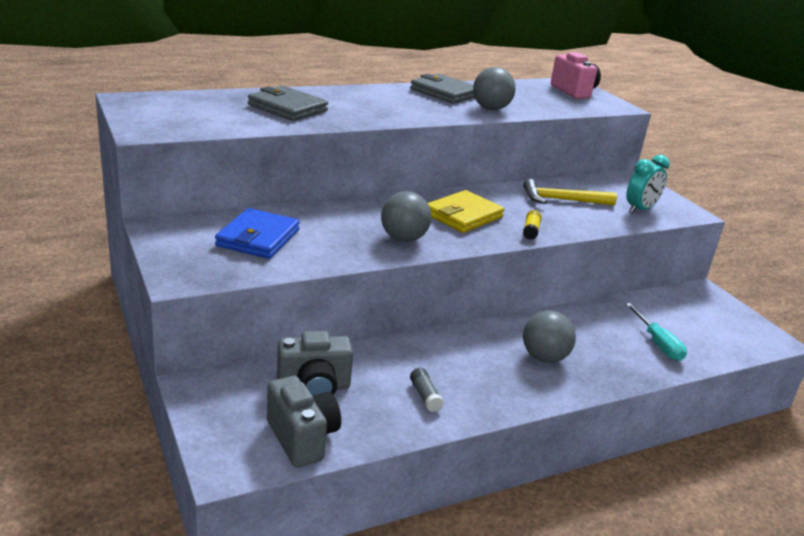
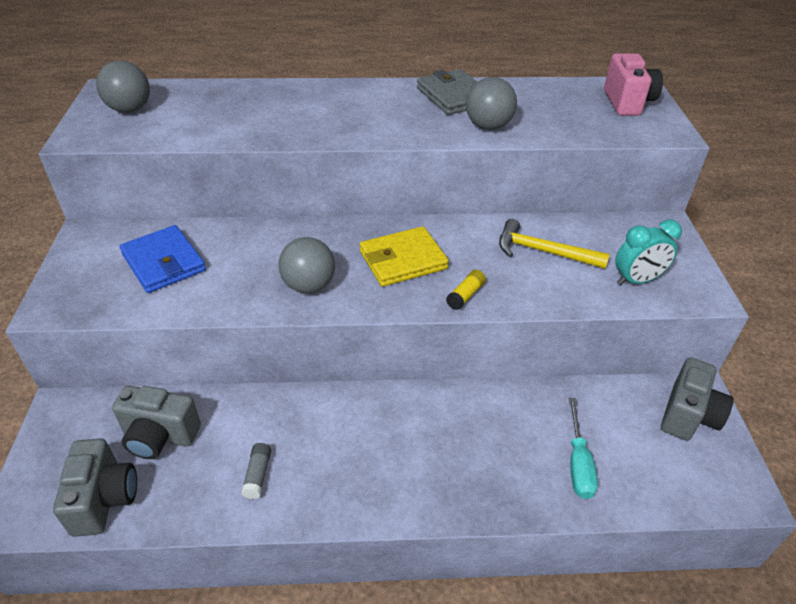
camera: 25 degrees right, 15 degrees up
(258, 238) = (164, 262): blue wallet -> blue wallet turned 75 degrees counterclockwise
(287, 108) = (252, 111): grey wallet -> none
(544, 357) = (423, 452): grey ball -> grey ball (130, 109)
(707, 304) = (688, 415): none -> grey camera

